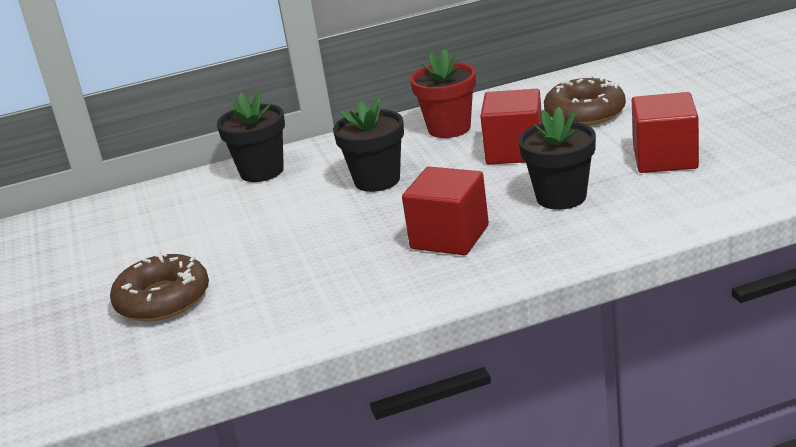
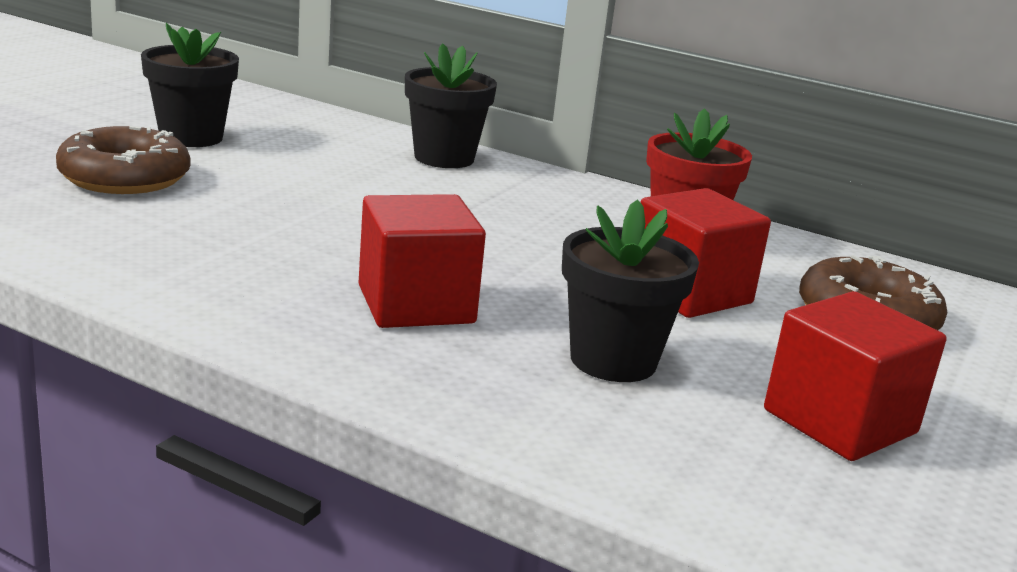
camera: 40 degrees right, 5 degrees down
(377, 180) = (501, 223): black flower pot -> black flower pot (191, 137)

